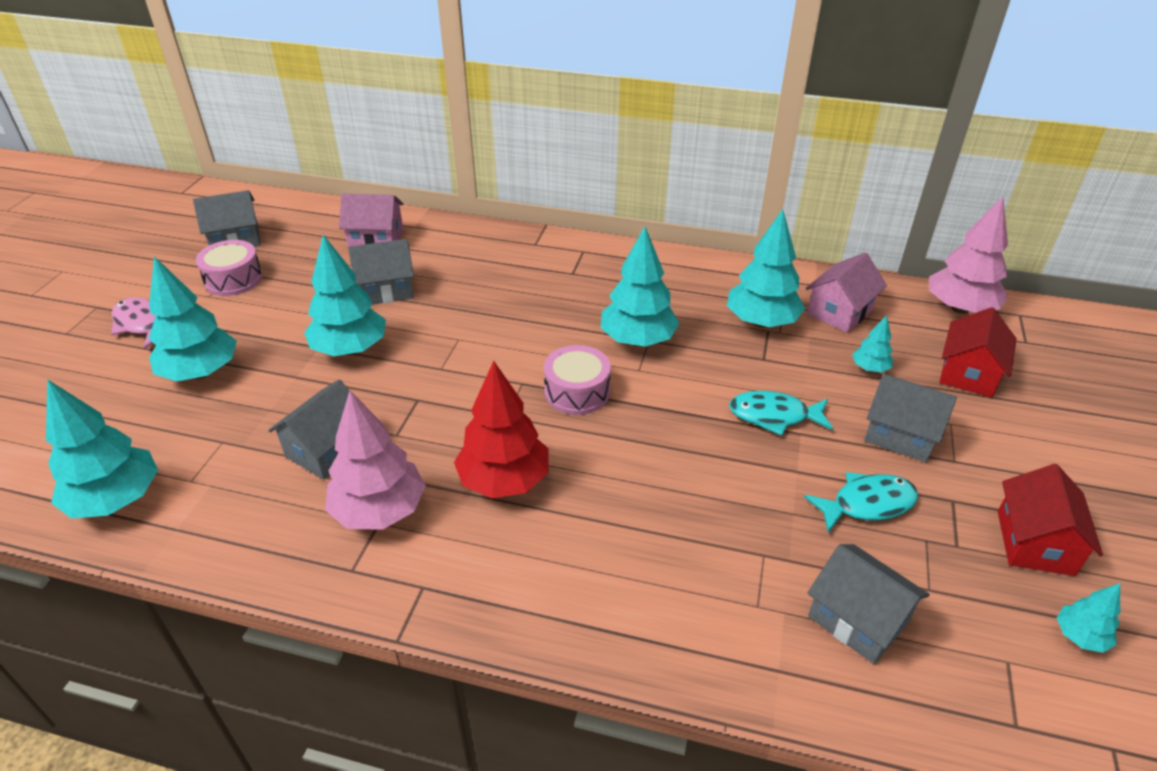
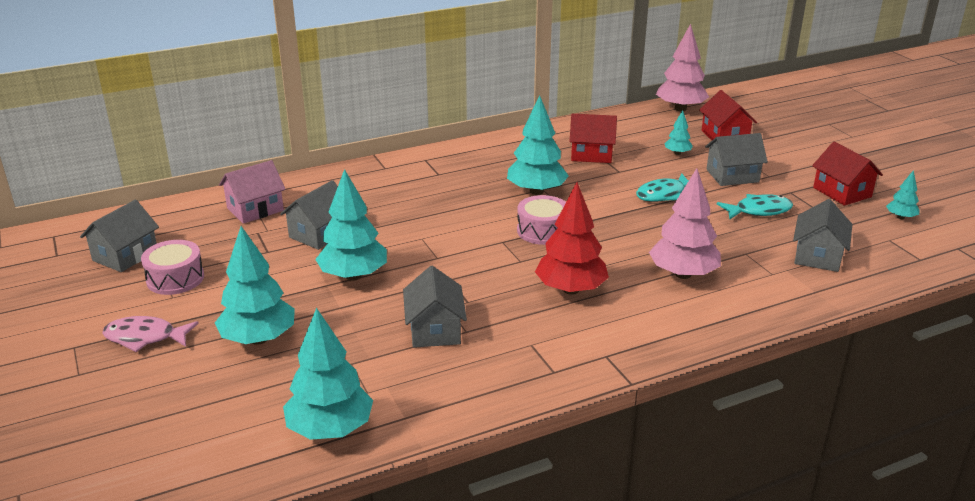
camera: 40 degrees left, 10 degrees down
(379, 511) = (522, 339): pink tree -> pink tree (683, 274)
(761, 322) = (591, 154): turquoise tree -> red house
(839, 312) = (624, 133): pink house -> none
(858, 619) = (817, 256): grey house -> grey house turned 75 degrees counterclockwise
(867, 504) = (759, 211): turquoise fish -> turquoise fish turned 45 degrees clockwise

